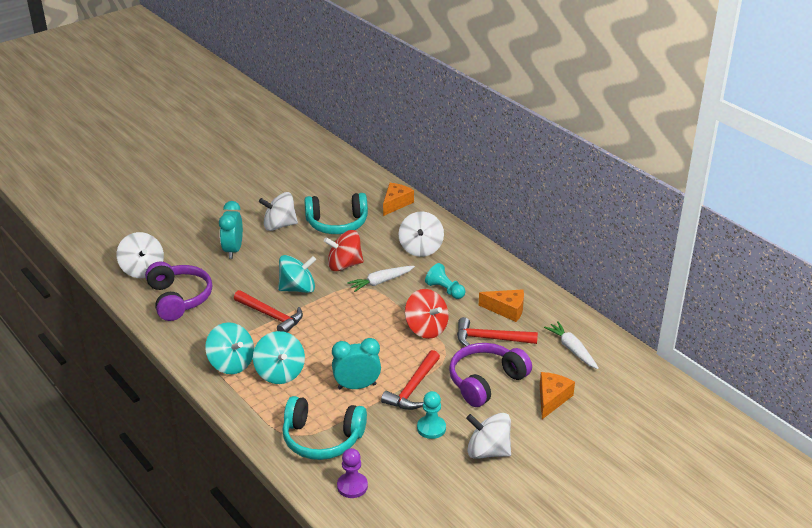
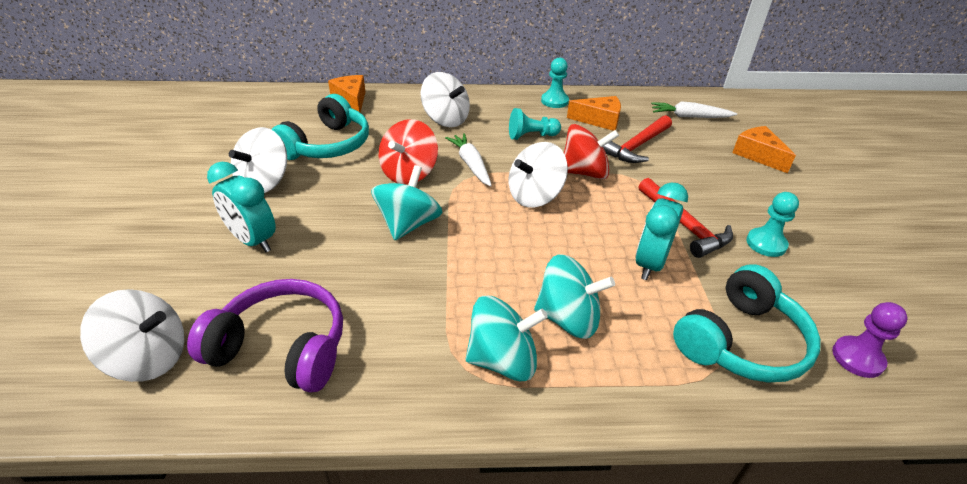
camera: 55 degrees left, 5 degrees up
(271, 316) = (436, 271): red hammer -> none
(380, 282) = (471, 164): white carrot -> white carrot turned 150 degrees clockwise
(486, 381) = (705, 177): purple headphones -> none
(488, 451) = (826, 224): white spinning top -> white spinning top (535, 196)
(506, 310) = (599, 120): orange cheese -> orange cheese turned 45 degrees clockwise
(508, 280) = (554, 101): none -> turquoise pawn

